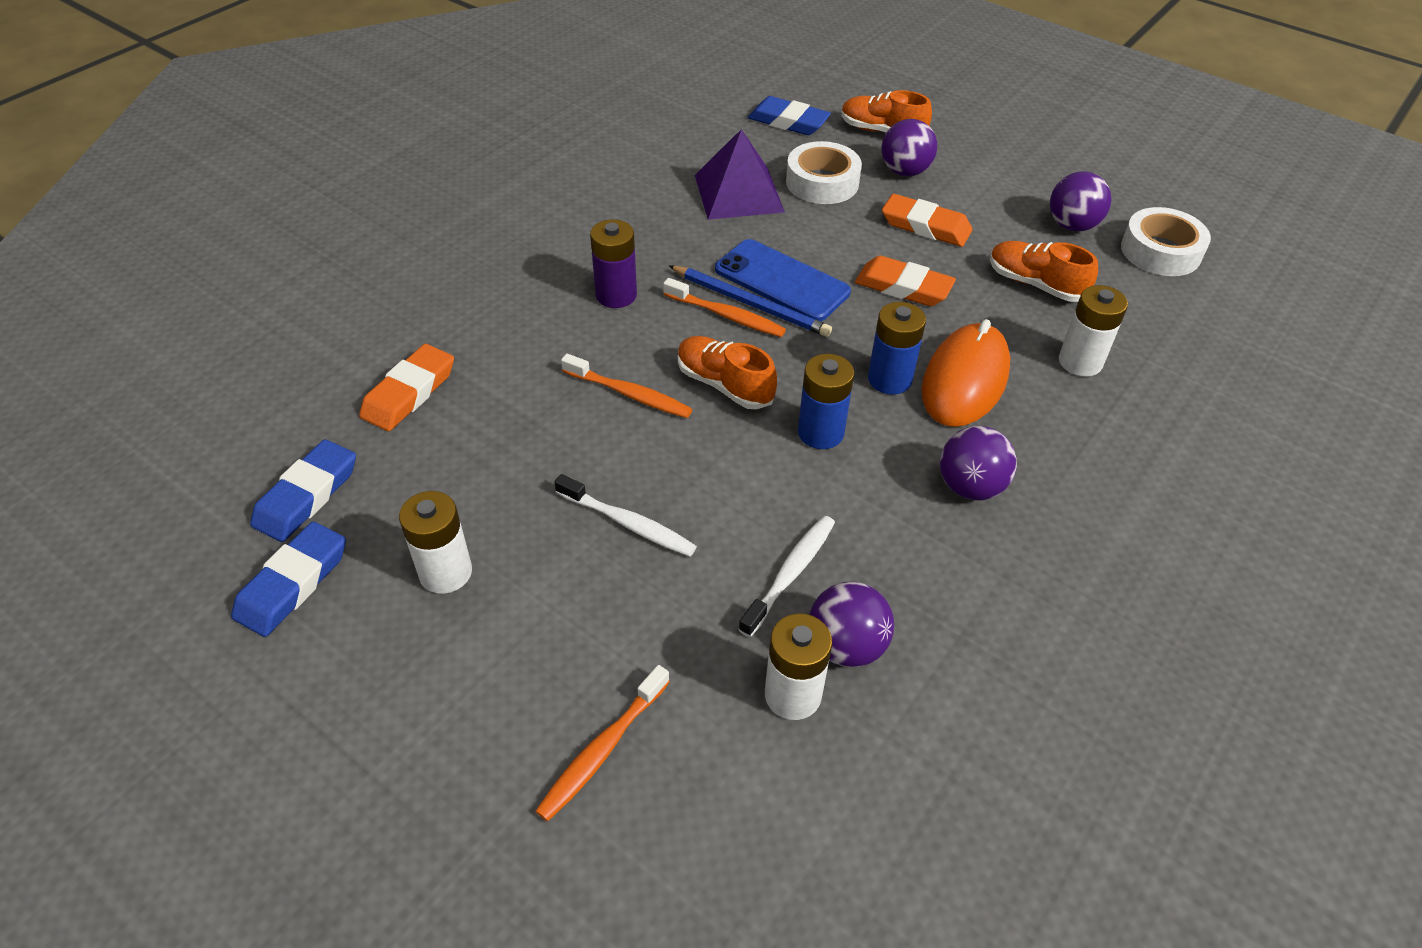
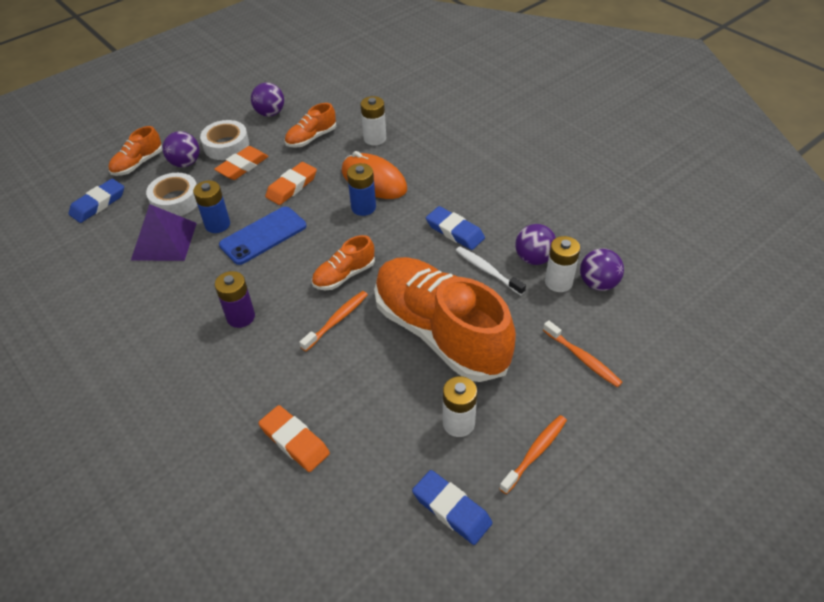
camera: 75 degrees left, 0 degrees up
(307, 495) = (376, 504): blue eraser -> blue eraser (455, 231)
(628, 523) = (440, 332): white toothbrush -> orange shoe
(726, 315) = (284, 265): orange toothbrush -> orange toothbrush (535, 453)
(750, 304) = (278, 253): blue pencil -> none
(820, 432) = (394, 242): blue battery -> blue battery (217, 224)
(970, 487) = (446, 195): purple ball -> purple ball (598, 283)
(1160, 251) = (305, 91): white tape -> white tape (226, 145)

